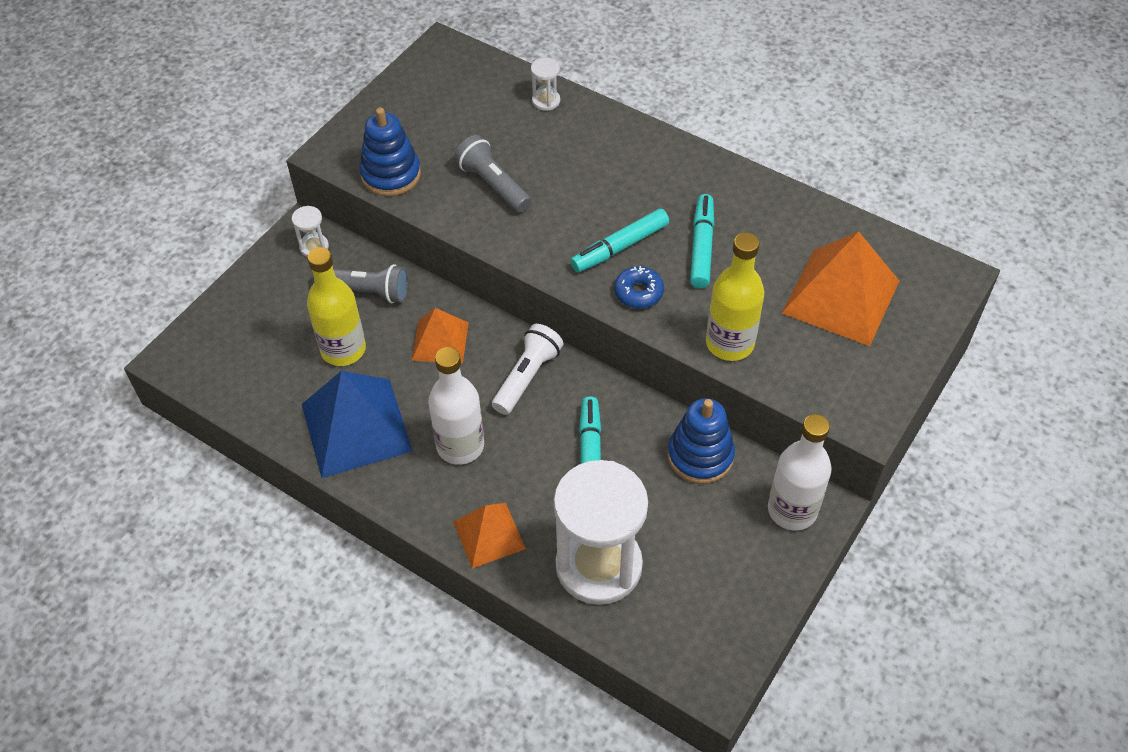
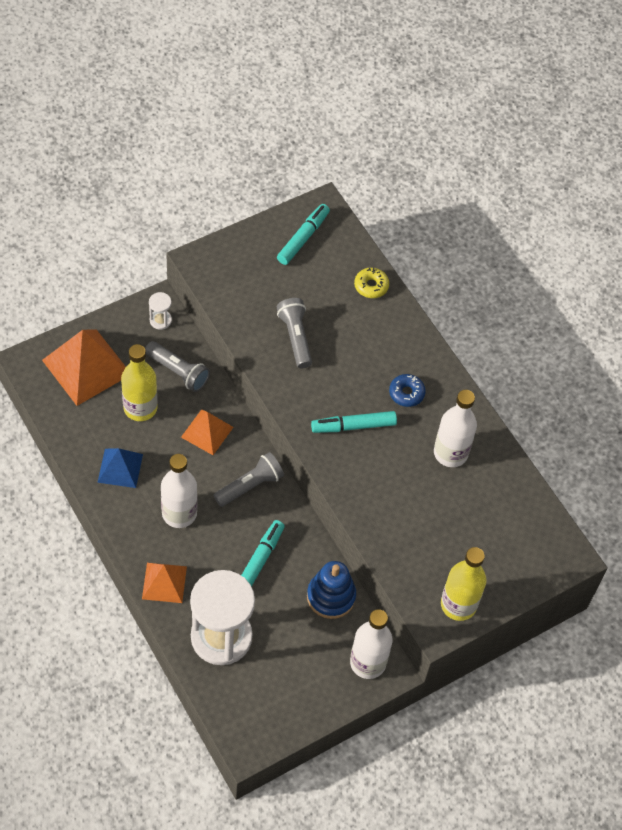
camera: 20 degrees right, 5 degrees up
(356, 427) = (120, 468): blue pyramid -> blue pyramid, size x0.58
(391, 175) = (230, 297): blue stacking toy -> none
(527, 377) = (250, 485): white flashlight -> grey flashlight
(546, 101) = (371, 286): white hourglass -> yellow donut
(638, 292) = (345, 465): blue donut -> blue donut (406, 393)
(701, 247) = (409, 452): turquoise marker -> turquoise marker (303, 238)
(729, 343) = (383, 531): yellow bottle -> yellow bottle (458, 604)
(747, 228) = (450, 453): none -> white bottle
(840, 297) = (481, 534): orange pyramid -> orange pyramid (86, 367)

